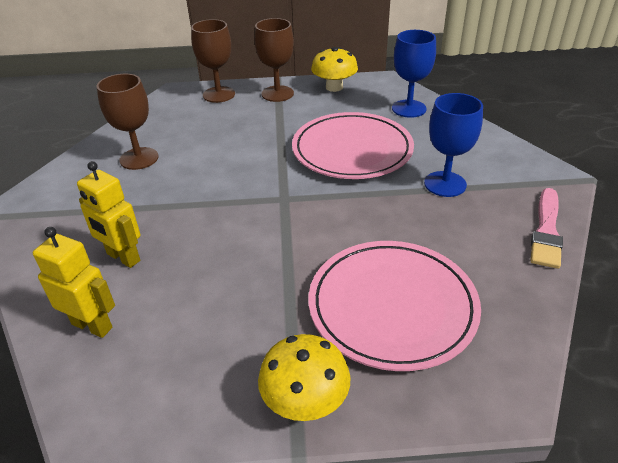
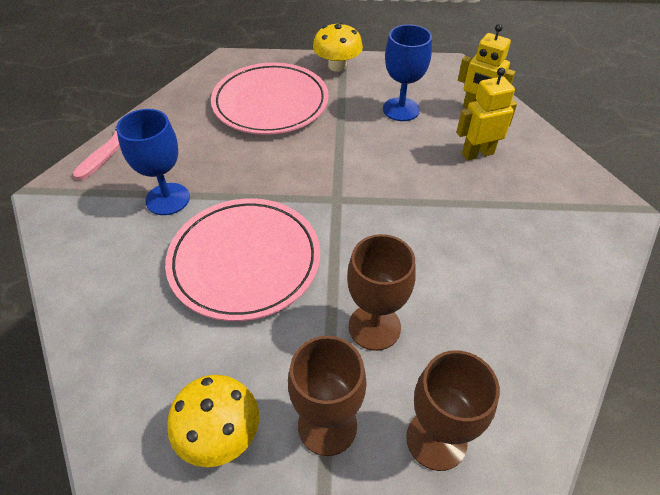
camera: 175 degrees left, 10 degrees up
(123, 257) = (477, 153): yellow robot -> yellow robot turned 60 degrees counterclockwise
(139, 158) = (516, 278): brown goblet -> brown goblet (374, 327)
(409, 109) = (126, 344): blue goblet -> blue goblet (401, 109)

